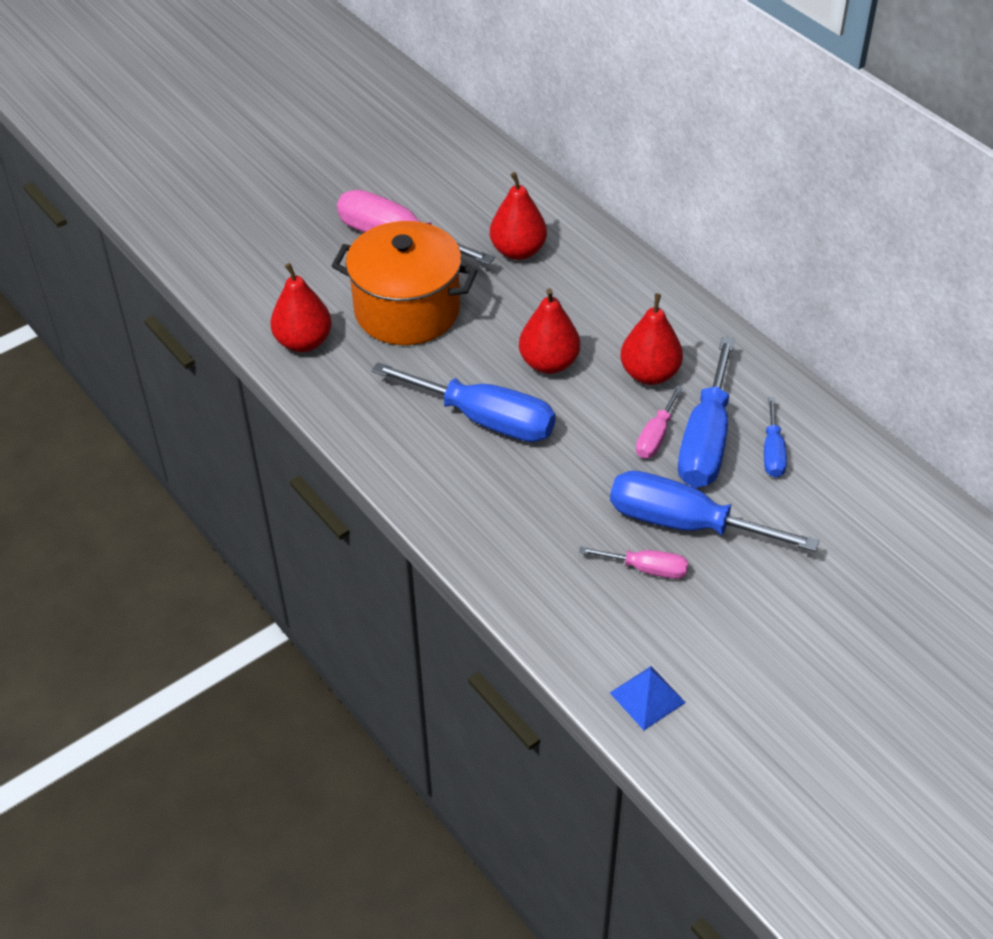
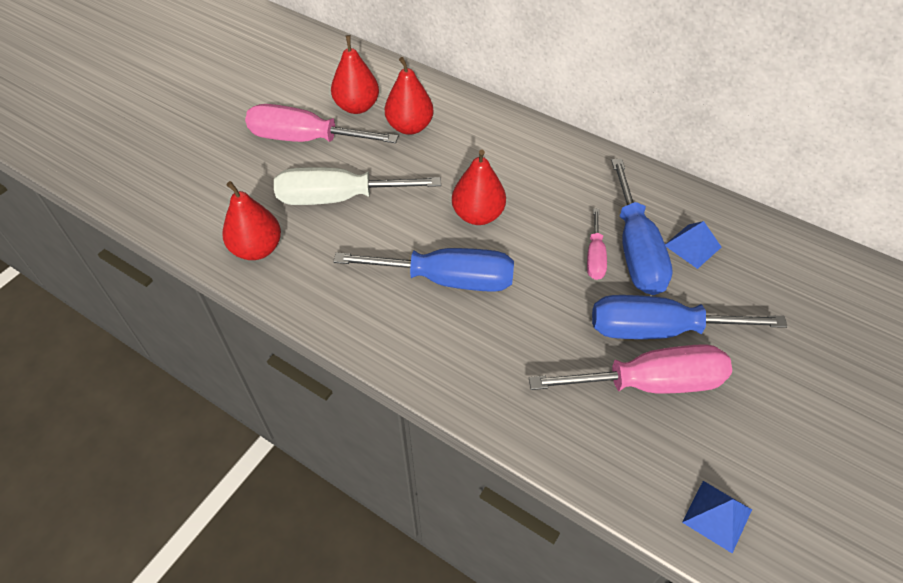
camera: 20 degrees left, 5 degrees up
(407, 310) = (338, 198): orange pot -> white screwdriver
(646, 569) = (650, 383): pink screwdriver -> pink screwdriver, size x1.96
(650, 374) = (563, 204): red pear -> red pear (357, 107)
(772, 452) = (692, 246): blue screwdriver -> blue pyramid

